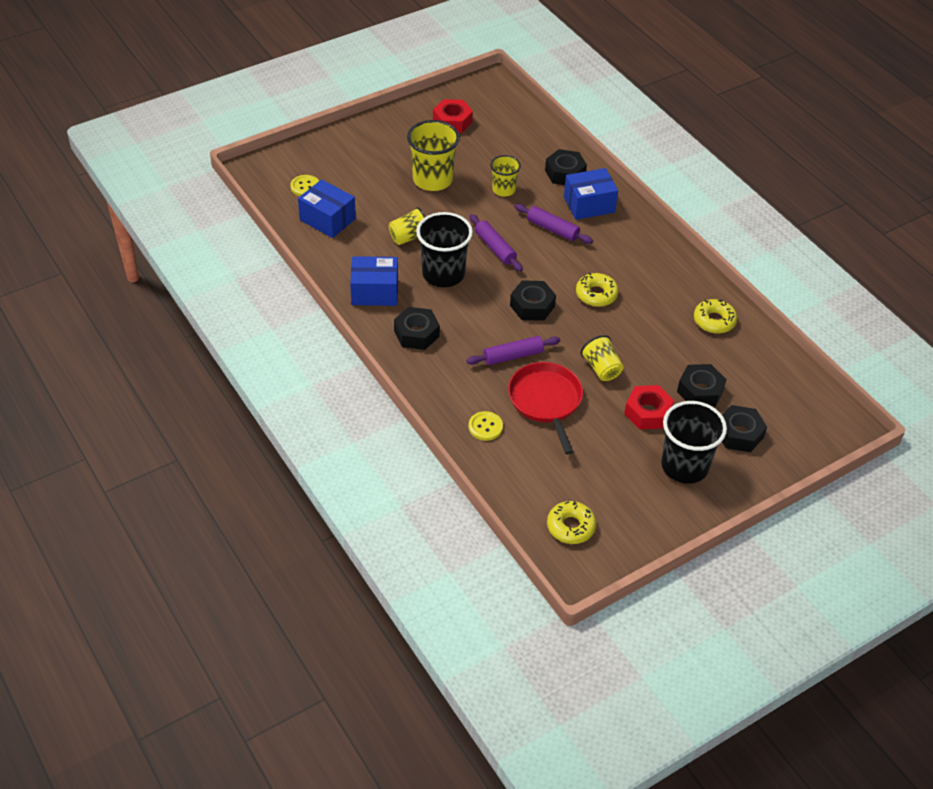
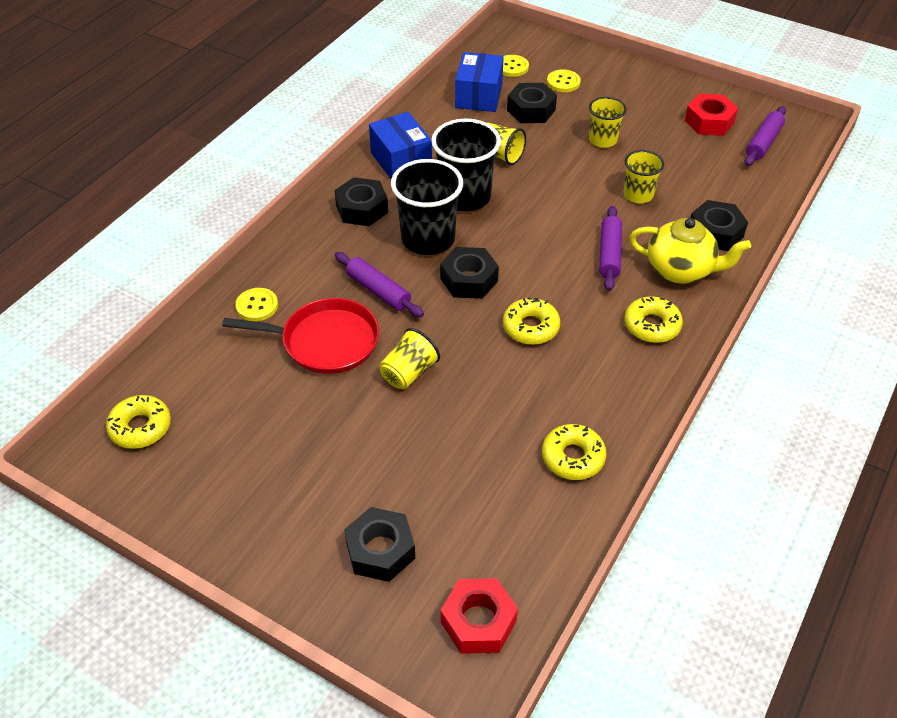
camera: 65 degrees right, 0 degrees up
(348, 169) = (563, 82): none -> yellow button
(432, 180) = (603, 140): yellow cup -> yellow cup, size x0.58
(495, 248) = (538, 220): purple rolling pin -> purple rolling pin (763, 143)
(546, 401) = (325, 341): red pan -> red pan turned 45 degrees clockwise
(589, 204) = (680, 270): blue box -> yellow teapot
(629, 239) = (652, 325): none -> yellow donut
(648, 412) = (362, 440): red nut -> red nut (478, 622)
(684, 466) = (290, 507): black cup -> black cup (428, 239)
(700, 391) = (433, 482): black nut -> black nut (531, 110)

